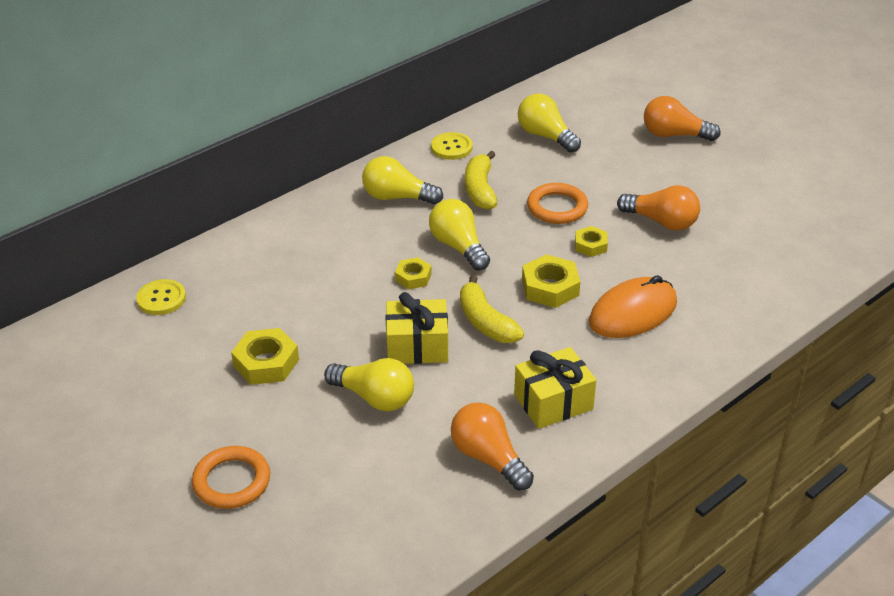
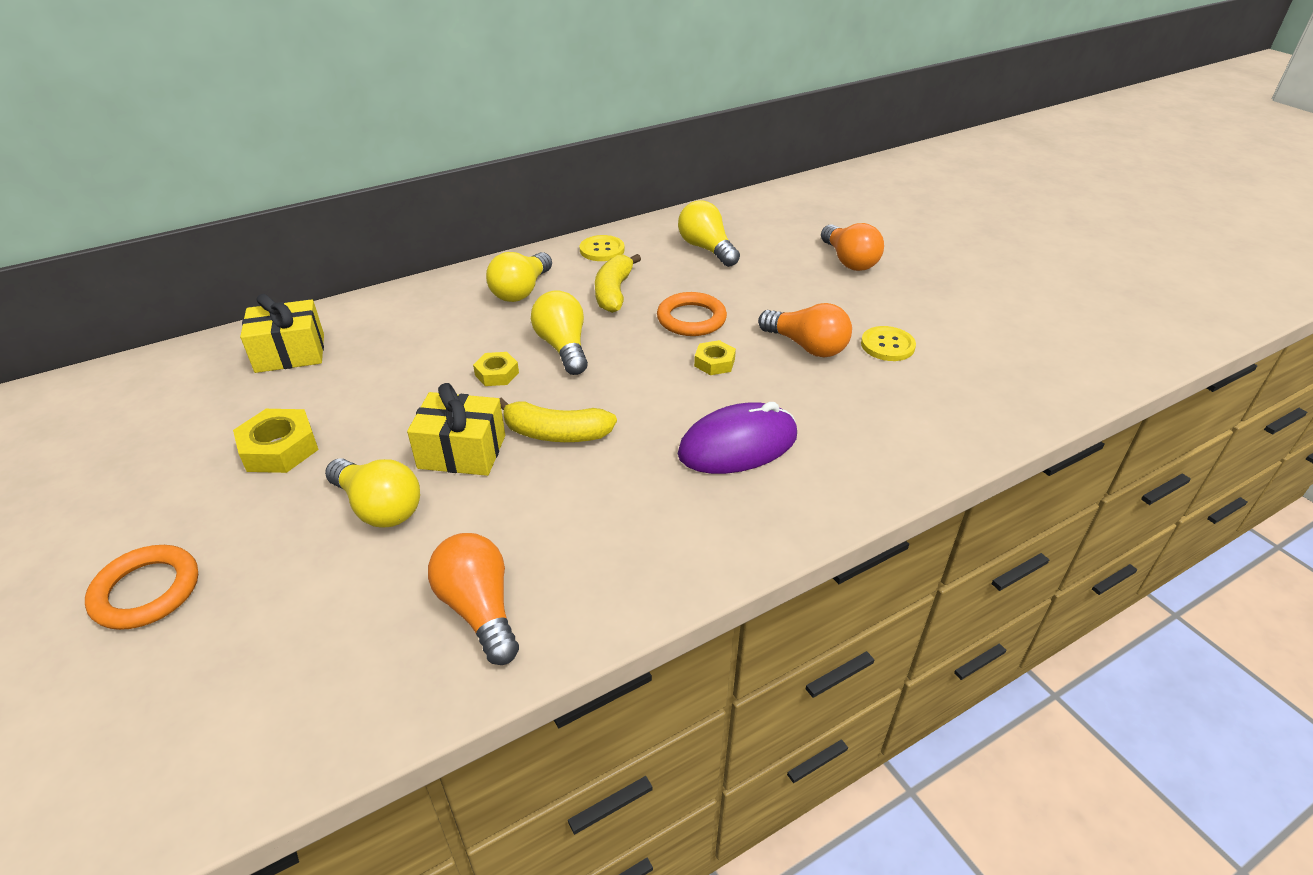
camera: 10 degrees right, 0 degrees up
(161, 299) = (214, 364): yellow button -> yellow button (887, 345)
(397, 197) = (521, 291): yellow light bulb -> yellow light bulb turned 90 degrees counterclockwise
(486, 322) = (556, 433): yellow banana -> yellow banana turned 60 degrees counterclockwise
(550, 287) = (648, 403): yellow nut -> none
(553, 402) = (595, 545): yellow gift -> yellow gift (290, 353)
(633, 312) = (738, 445): orange mouse -> purple mouse
(674, 135) = (849, 261): orange light bulb -> orange light bulb turned 135 degrees counterclockwise

